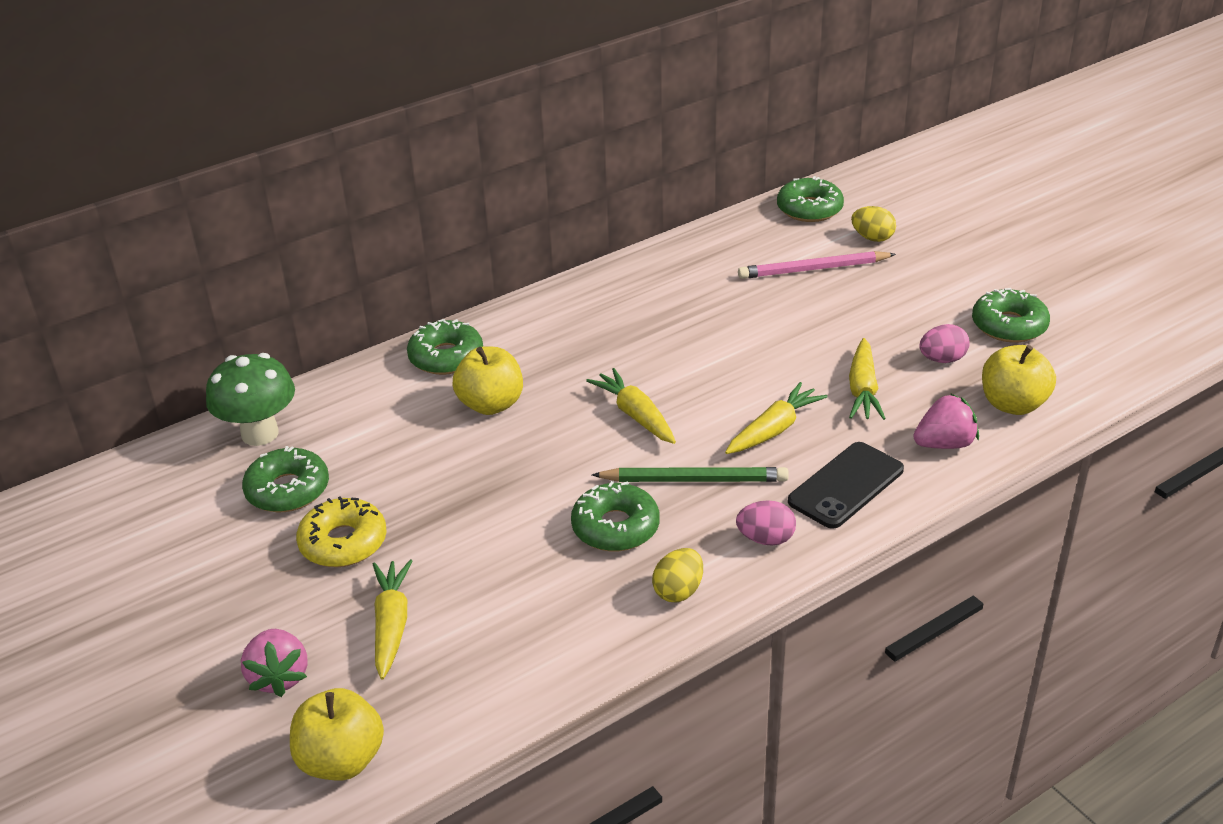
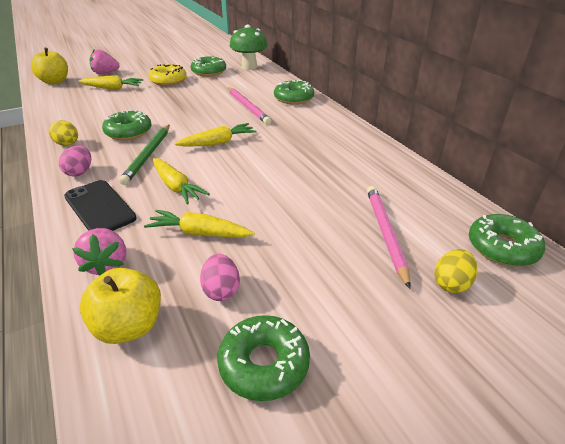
camera: 95 degrees right, 0 degrees up
(491, 404) = (247, 107): yellow apple -> pink pencil

